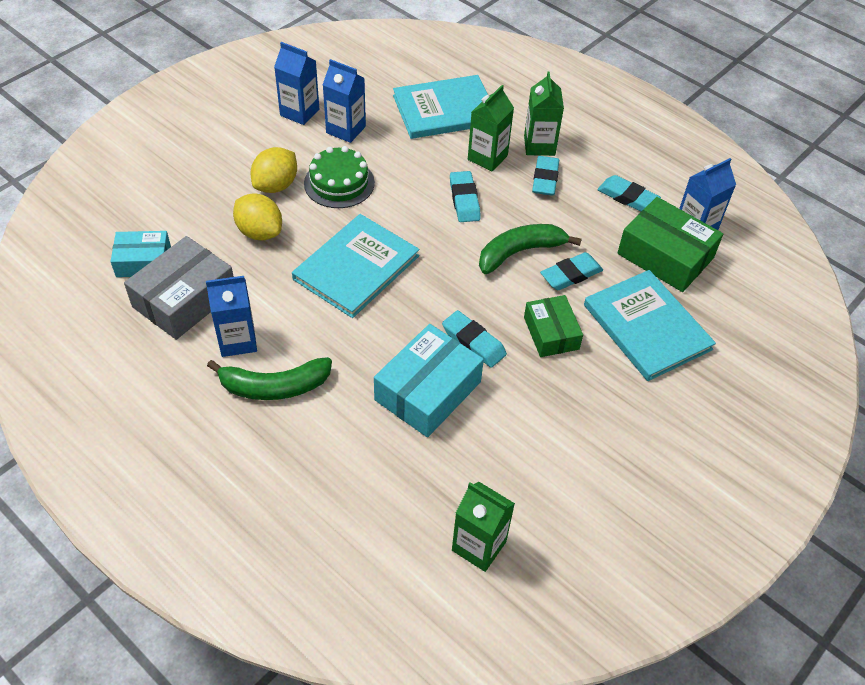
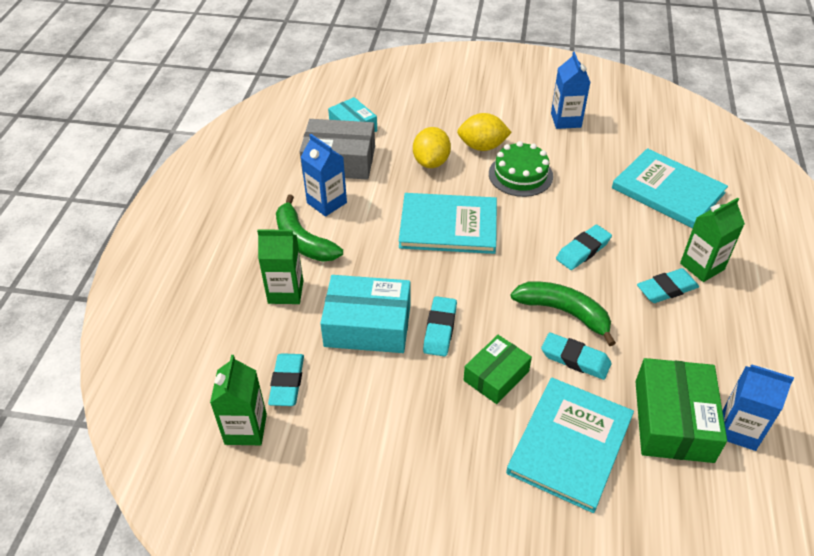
camera: 60 degrees right, 5 degrees down
(346, 129) = (577, 150): blue carton -> none
(487, 157) = (646, 241): green carton -> green carton (285, 292)
(627, 197) = (714, 357): turquoise eraser -> turquoise eraser (287, 382)

